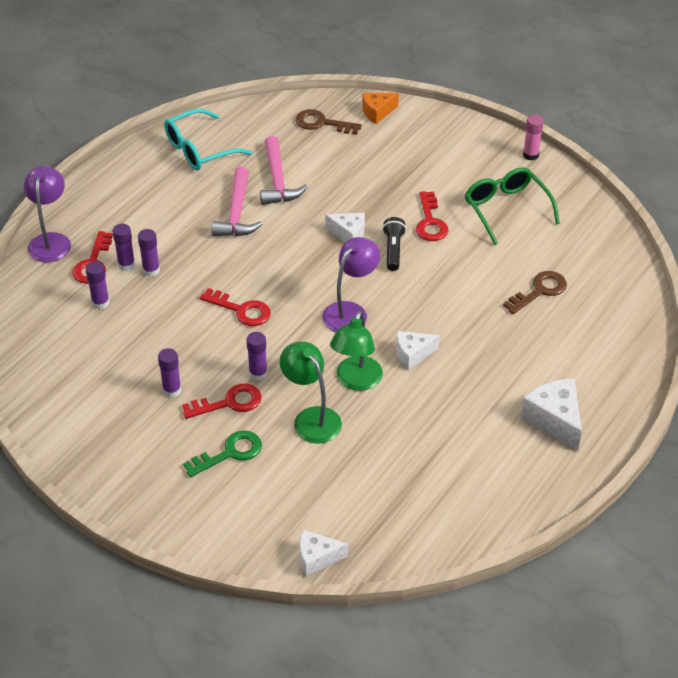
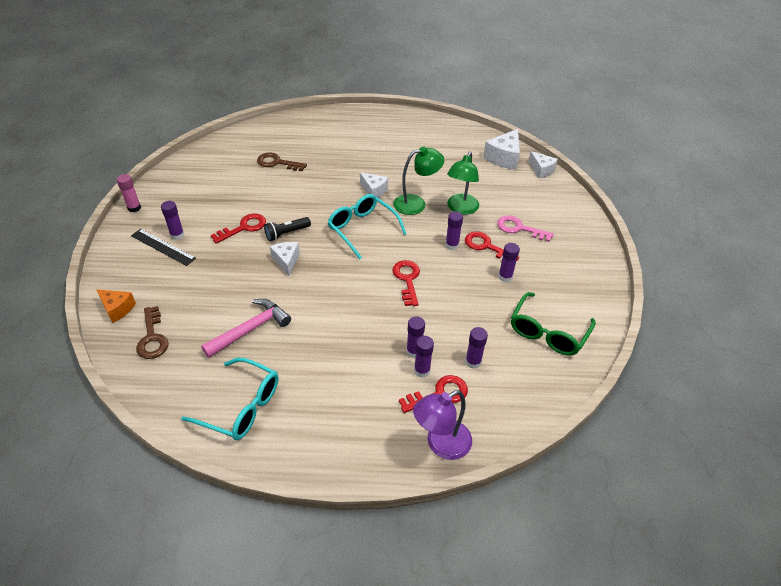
camera: 125 degrees left, 0 degrees up
(230, 453) = (519, 228): green key -> pink key
(237, 213) = (309, 334): pink hammer -> none
(350, 312) = (362, 229): purple lamp -> turquoise glasses
(445, 158) = (163, 247): none -> black ruler
(457, 172) = (177, 235): none -> purple glue stick
(506, 209) = (205, 199): green glasses -> green glasses (548, 332)
(555, 420) = (373, 130): white cheese -> white cheese (504, 158)

